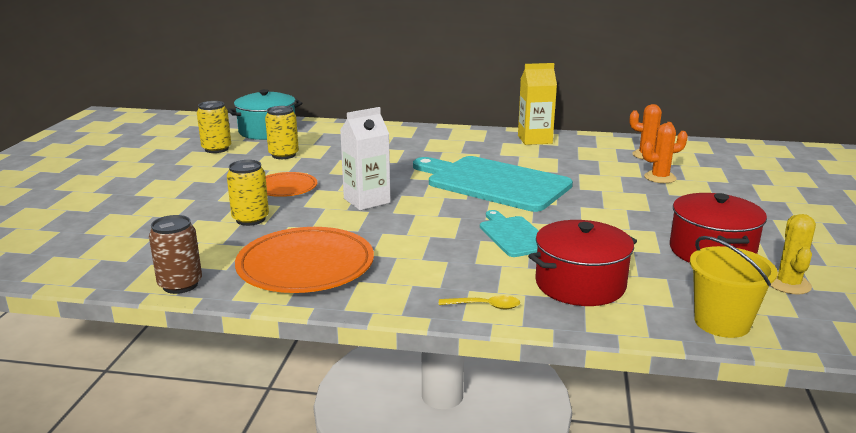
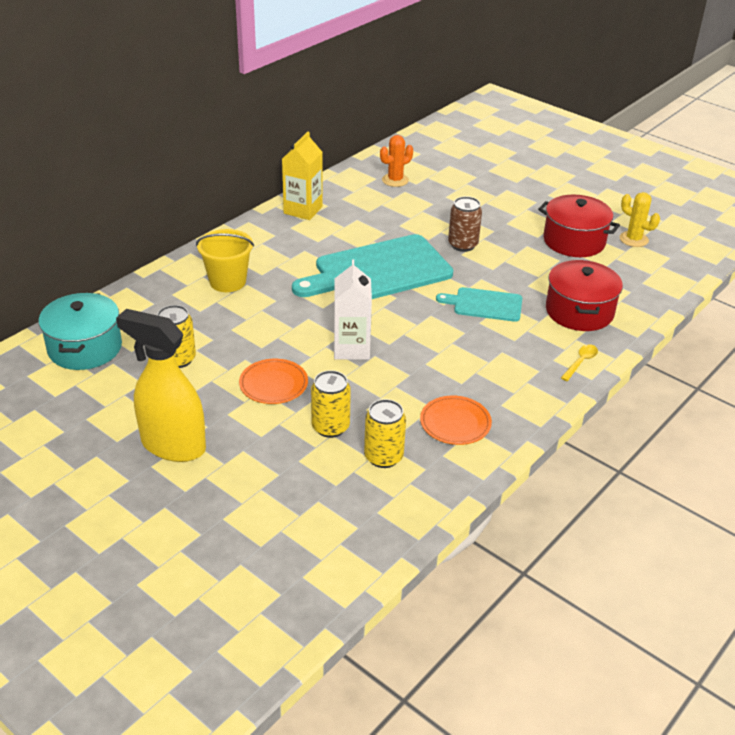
camera: 60 degrees left, 15 degrees up
(180, 285) = (435, 502): brown can -> brown can (462, 245)
(182, 178) = (173, 445): none -> yellow spray bottle
(216, 149) = (103, 399): yellow can -> yellow can (383, 457)
(305, 266) = (455, 423): orange plate -> orange plate, size x0.57
(660, 177) = (443, 197): orange cactus -> none
(722, 323) = (660, 285): yellow bucket -> yellow bucket (227, 282)

